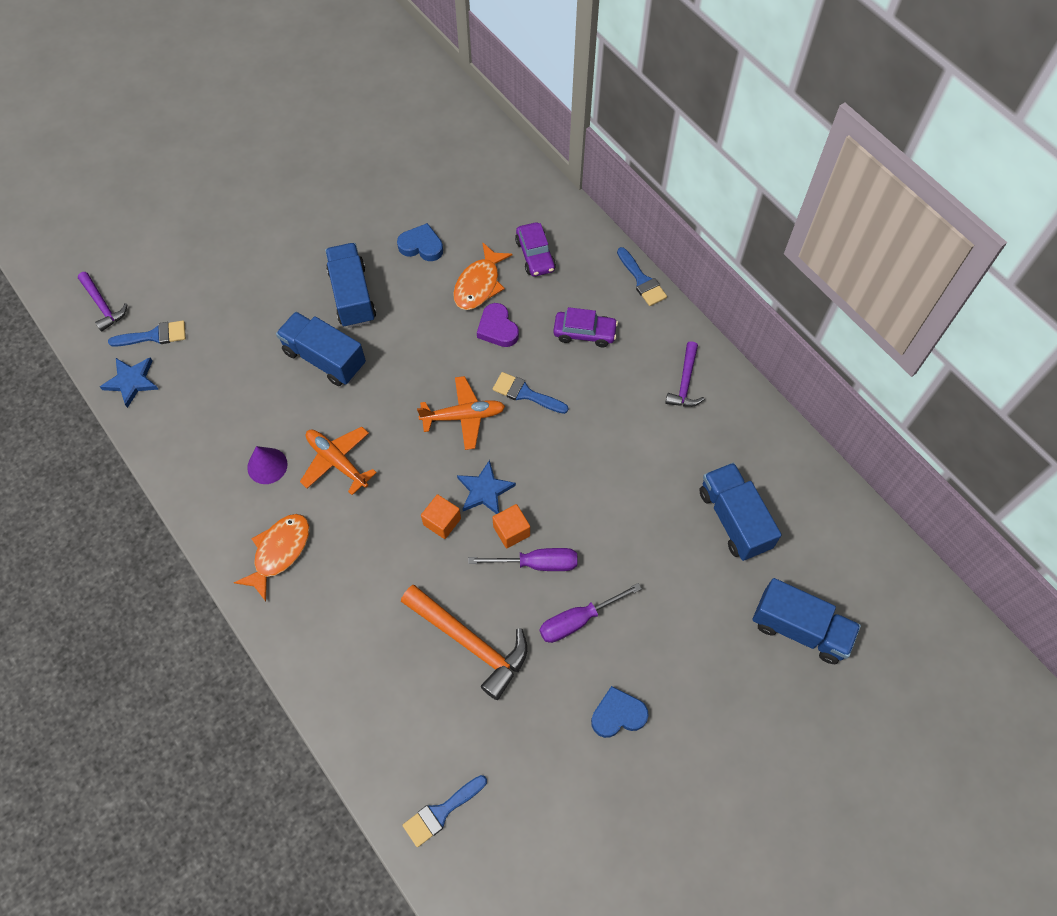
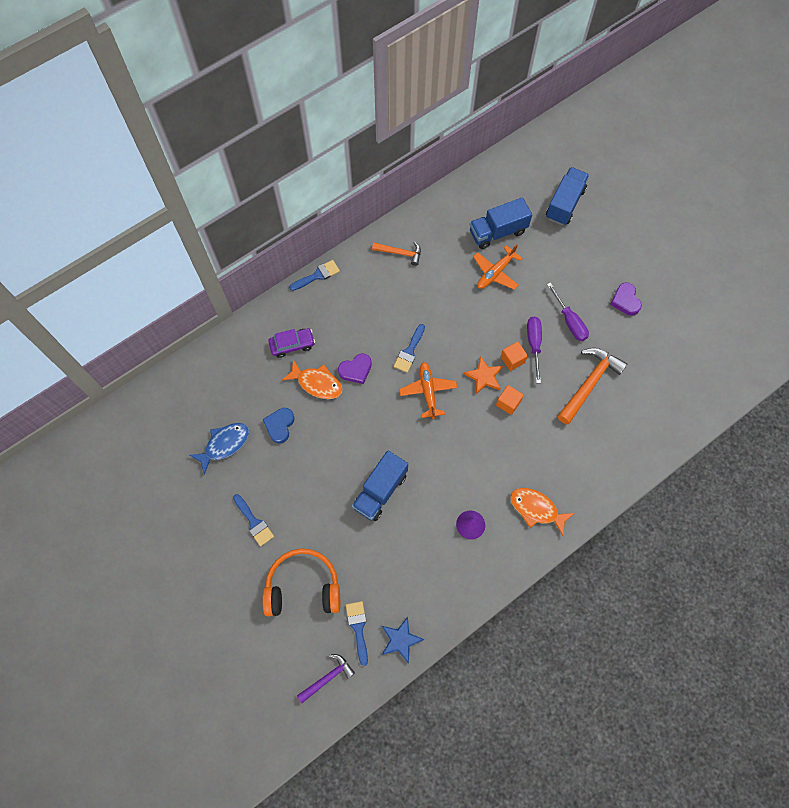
camera: 90 degrees left, 5 degrees up
(213, 278) = (303, 587): none -> orange headphones
(337, 461) = (465, 475): orange plane -> orange plane (495, 273)
(352, 296) = (324, 474): blue truck -> none
(400, 191) = (224, 444): none -> blue fish
(441, 812) = (693, 397): blue brush -> blue brush (254, 522)
(484, 490) = (484, 376): blue star -> orange star
(584, 333) = (360, 313): purple car -> none
(618, 714) = (625, 301): blue heart -> purple heart
(685, 382) = (400, 253): purple hammer -> orange hammer

